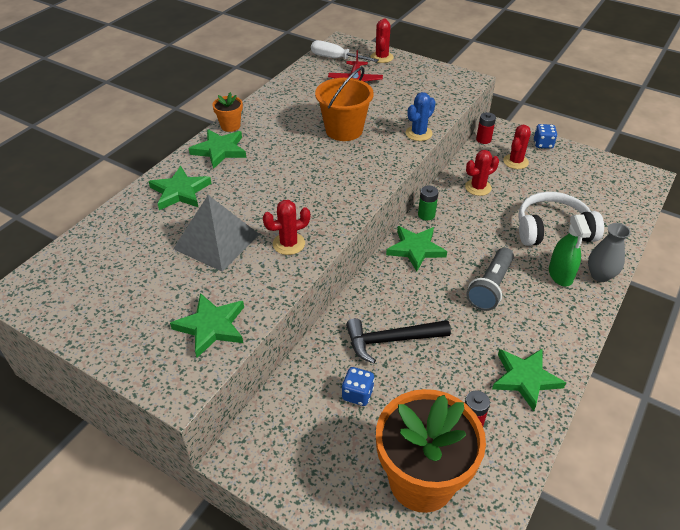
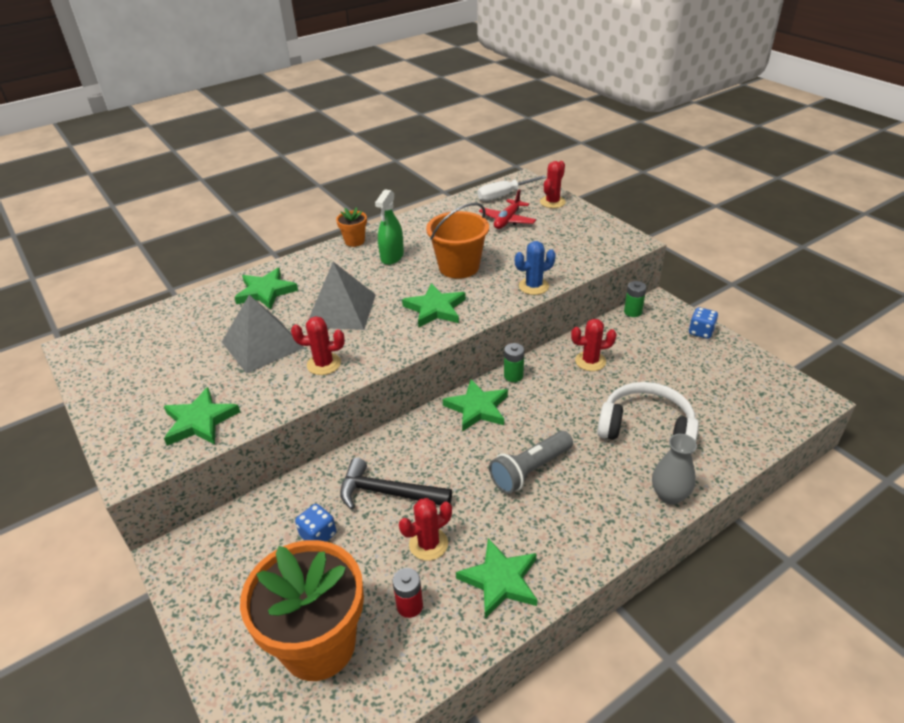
camera: 25 degrees right, 5 degrees down
(220, 150) = (328, 262): green star -> green star (435, 309)
(267, 192) = (341, 310): none -> grey pyramid
(336, 58) = (504, 195): white screwdriver -> white screwdriver turned 75 degrees counterclockwise
(483, 139) = (632, 312): red battery -> green battery
(515, 162) = (654, 344): red cactus -> red cactus (428, 544)
(560, 275) = (620, 481): green spray bottle -> green spray bottle (392, 257)

